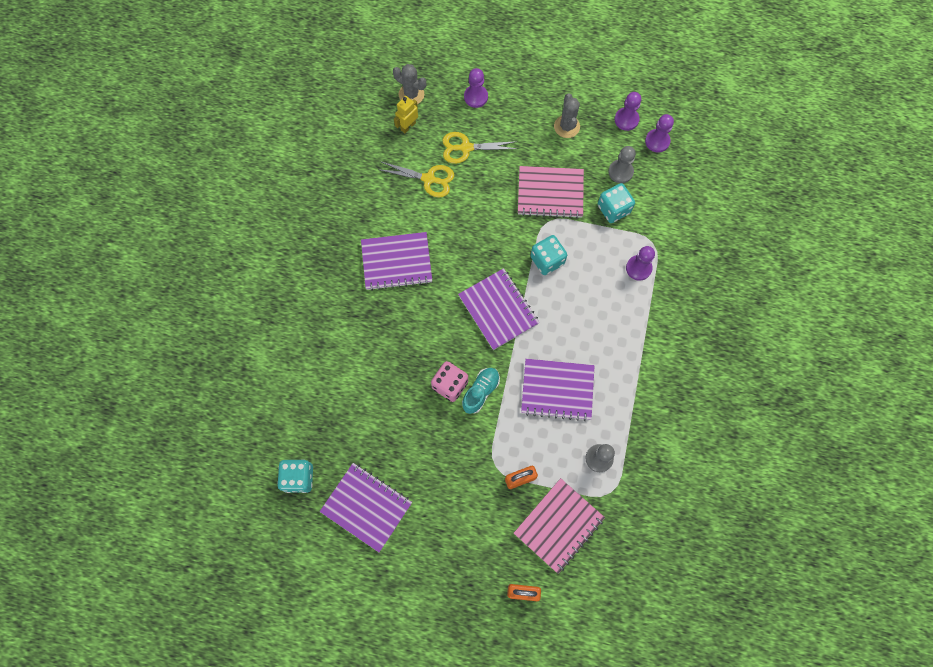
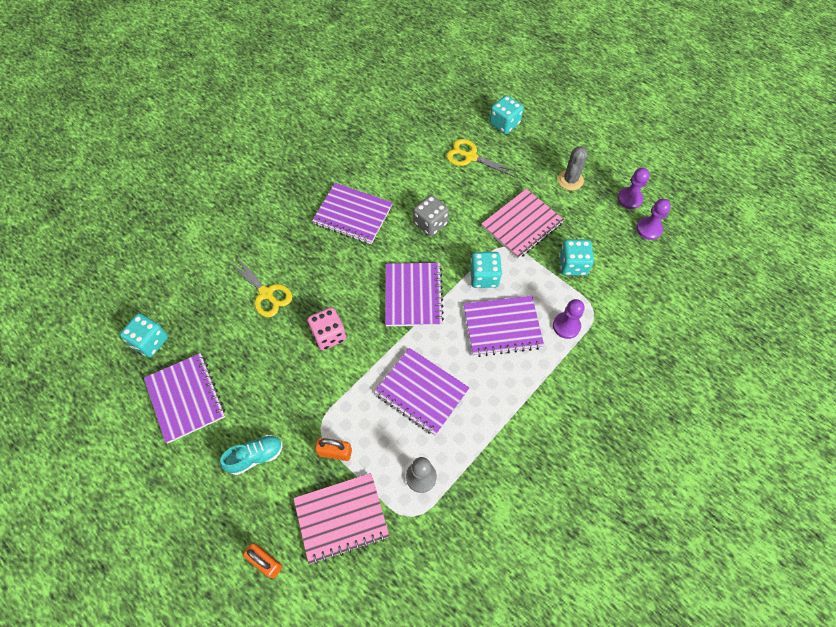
camera: 30 degrees right, 10 degrees down
(408, 126) = (433, 120): yellow robot -> none
(411, 94) = (451, 99): grey cactus -> none
(429, 179) = (423, 166): yellow scissors -> yellow scissors (266, 294)
(471, 234) = (430, 223): none -> grey dice
(476, 97) = (504, 124): purple pawn -> turquoise dice
(480, 392) = (351, 355): turquoise shoe -> turquoise shoe (255, 456)
(550, 193) = (522, 225): pink notebook -> pink notebook turned 75 degrees counterclockwise
(588, 297) = (502, 327): none -> purple notebook
(620, 172) = (598, 238): grey pawn -> none

